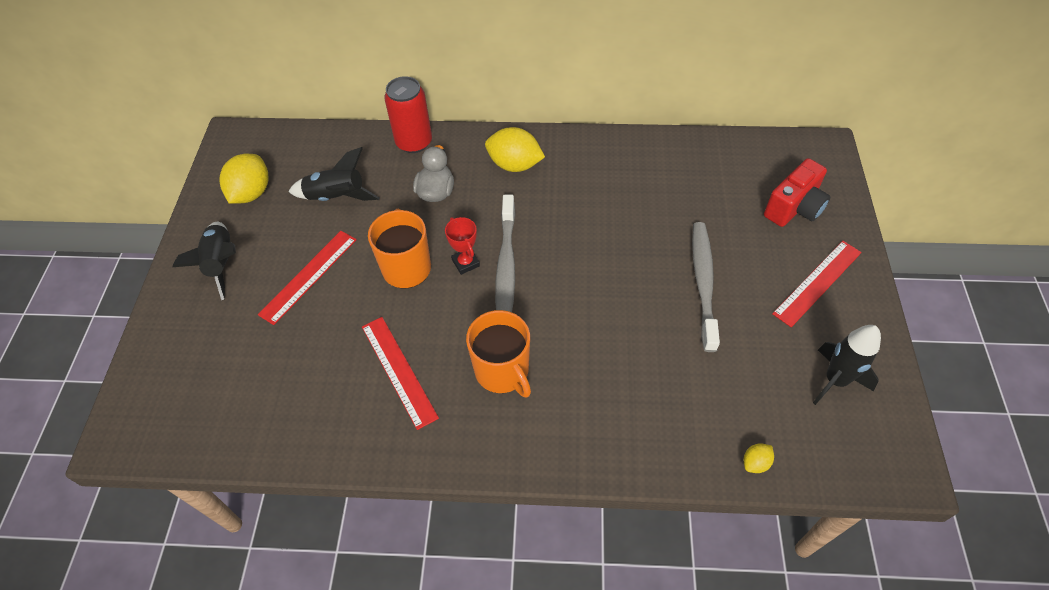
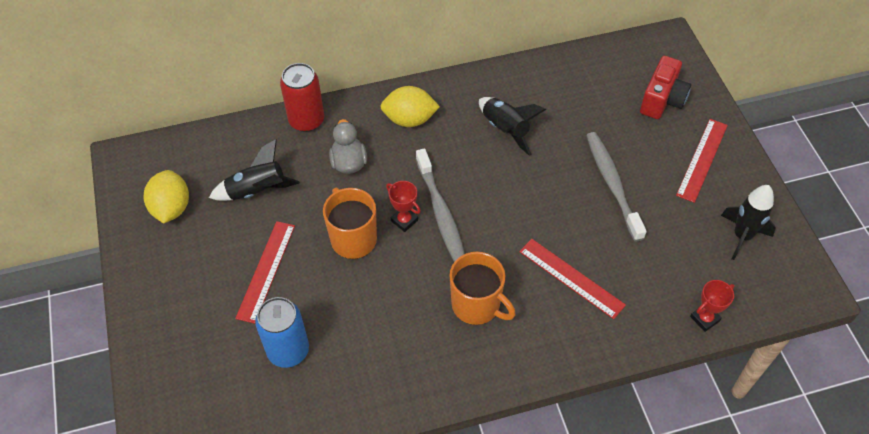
camera: 20 degrees left, 0 degrees up
(222, 264) = (176, 282): black rocket -> black rocket (505, 130)
(292, 362) = (288, 350): none -> blue can
(398, 371) = (387, 330): red ruler -> red ruler (571, 278)
(755, 463) = (705, 319): yellow lemon -> red trophy

